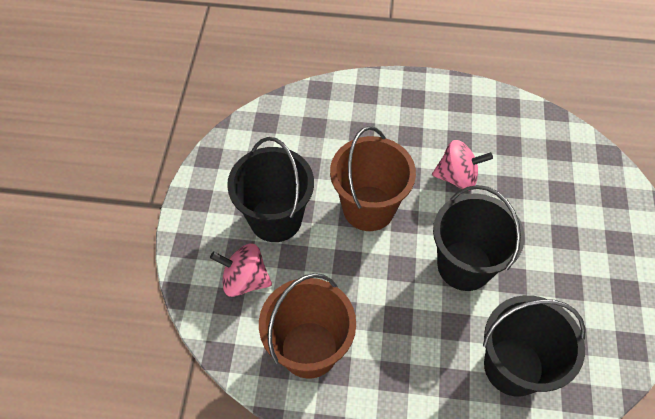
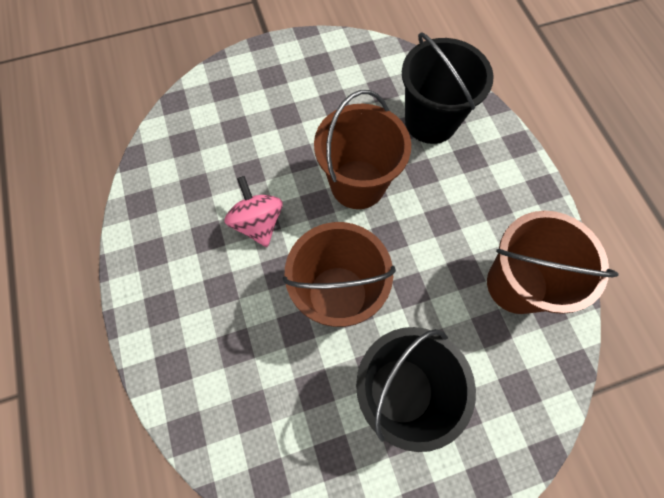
camera: 115 degrees left, 10 degrees up
(245, 280) = (488, 385): pink spinning top -> none
(464, 265) = (357, 184): black bucket -> brown bucket

